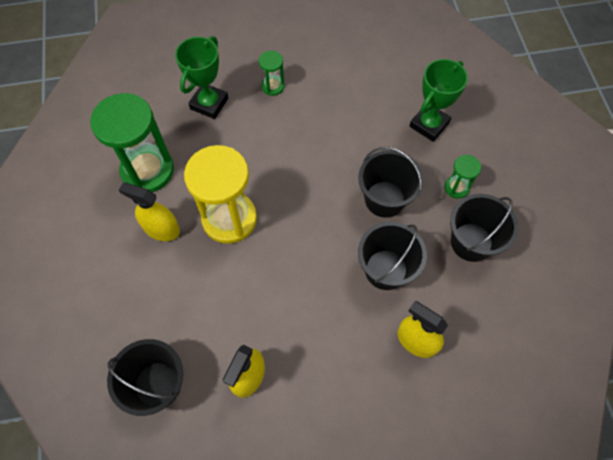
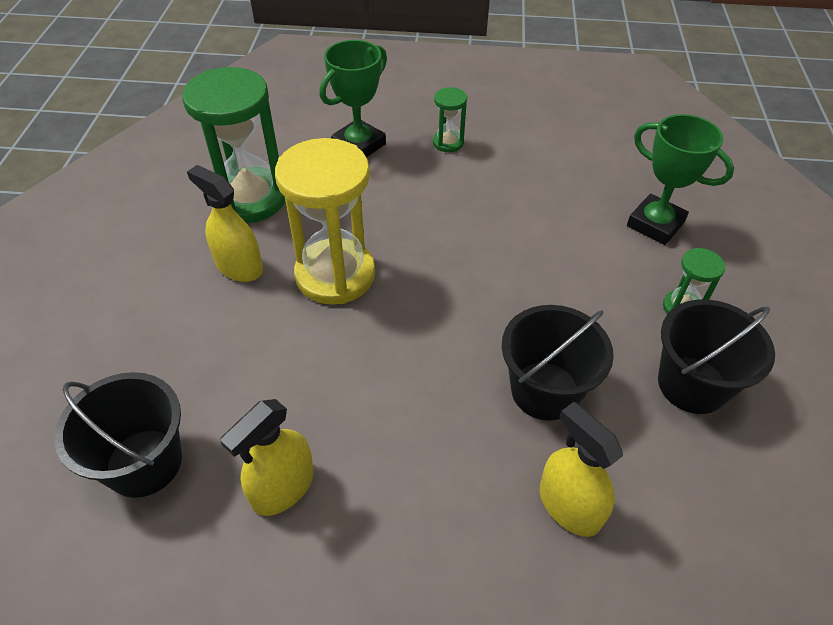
camera: 15 degrees right, 15 degrees down
(384, 199) = (567, 299): black bucket -> none
(429, 125) = (655, 224): green trophy -> green trophy turned 75 degrees clockwise

